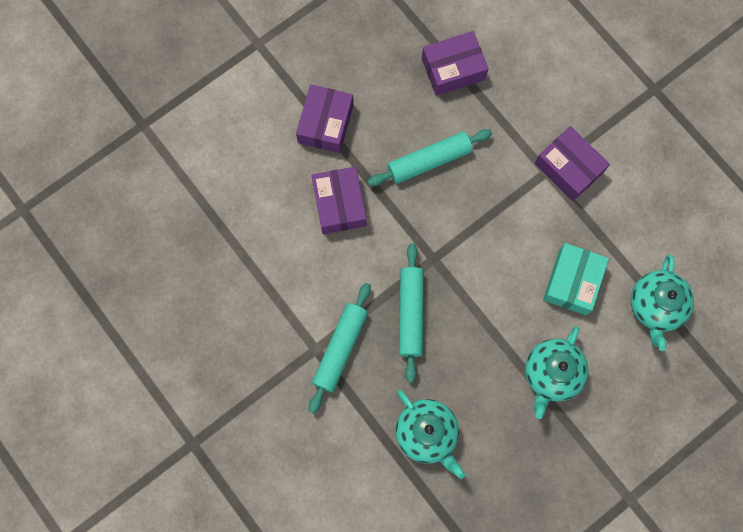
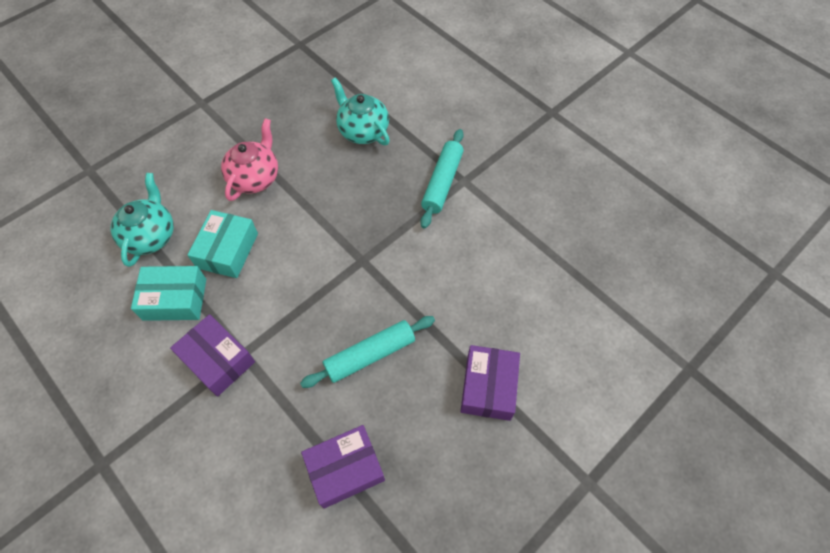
camera: 175 degrees right, 15 degrees down
(339, 204) = (460, 303): purple box -> none
(411, 314) = (381, 213): turquoise rolling pin -> none
(551, 374) = (255, 178): turquoise teapot -> pink teapot
(618, 231) = (175, 299): none -> turquoise box

